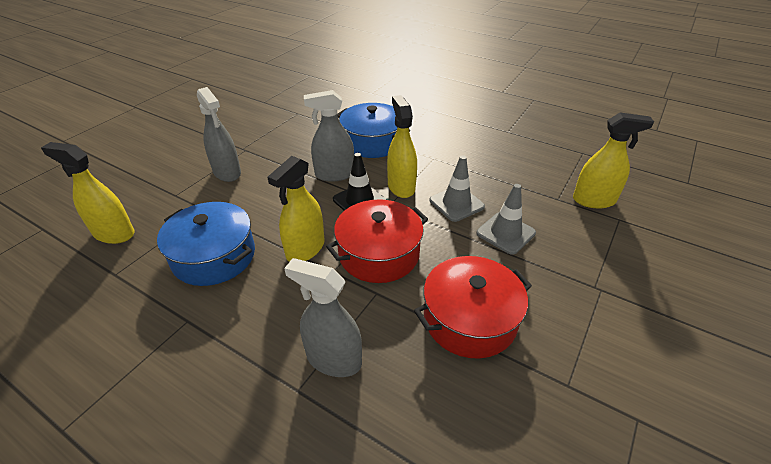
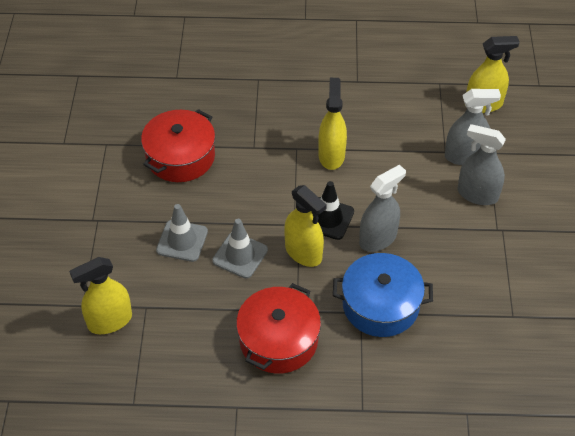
camera: 150 degrees right, 10 degrees up
(214, 256) = (390, 121): blue pot -> none
(333, 359) = (250, 100): grey spray bottle -> grey spray bottle (464, 156)
(379, 254) = (273, 176): red pot -> red pot (278, 340)

